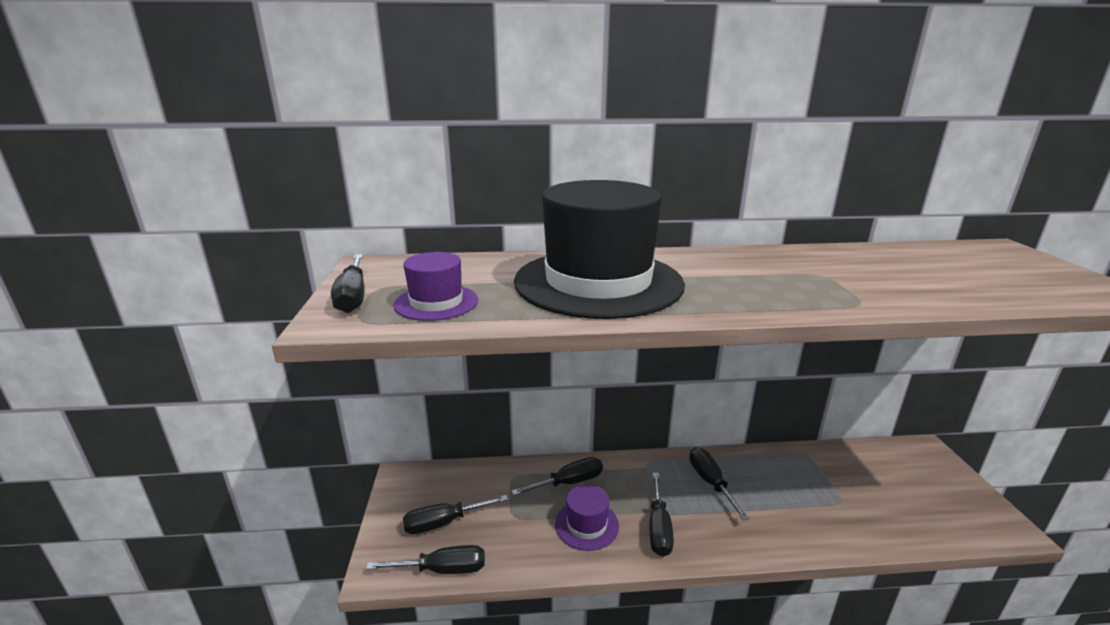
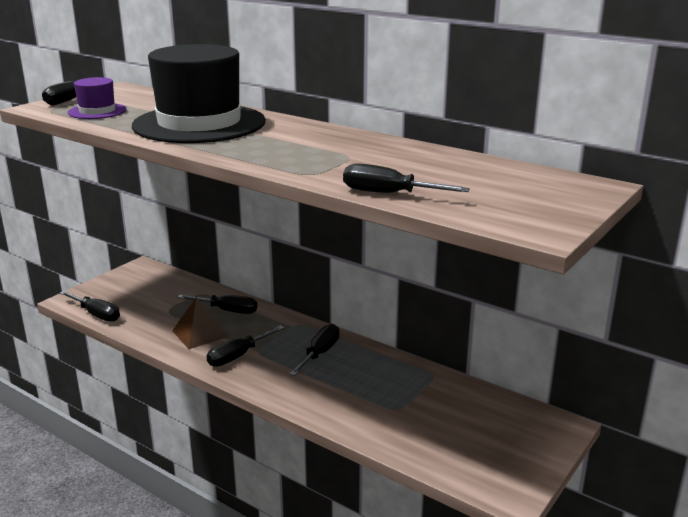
camera: 40 degrees right, 0 degrees up
(444, 523) = (129, 296): black screwdriver -> black screwdriver (388, 194)
(586, 524) = (199, 333): purple hat -> brown pyramid

